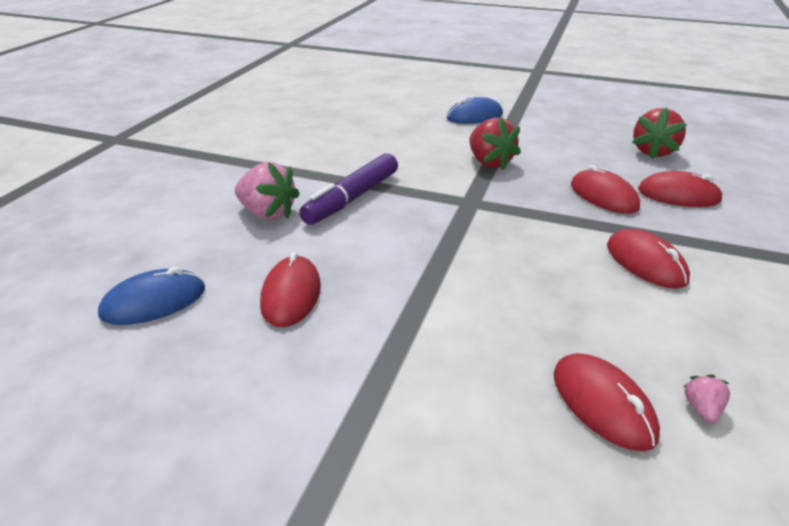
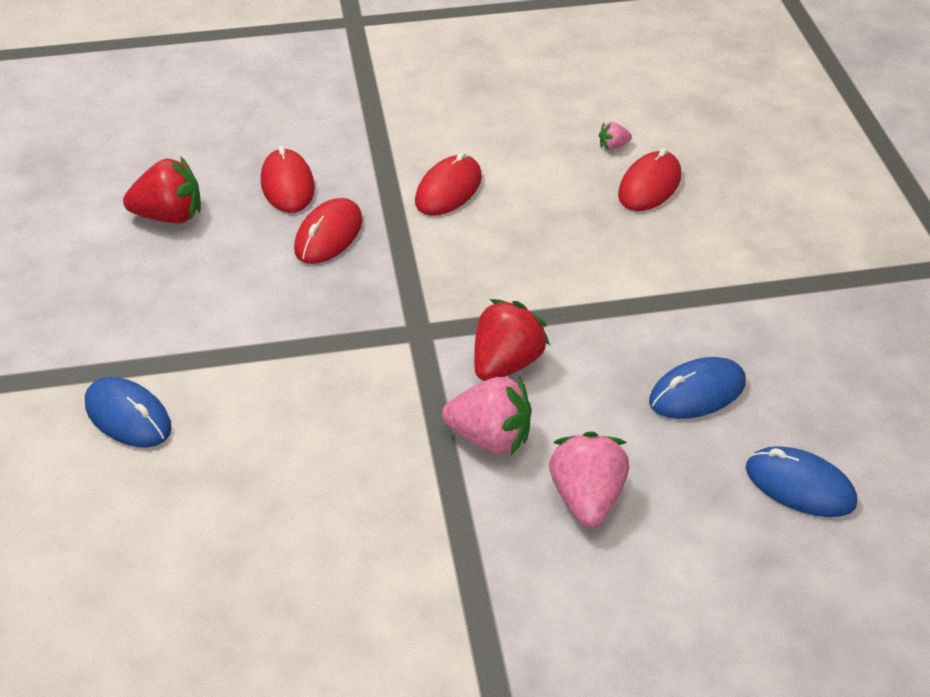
camera: 120 degrees left, 10 degrees up
(291, 295) = (697, 392): red mouse -> blue mouse
(352, 198) = (490, 437): purple marker -> pink strawberry
(489, 162) = (298, 348): red strawberry -> red strawberry (506, 363)

